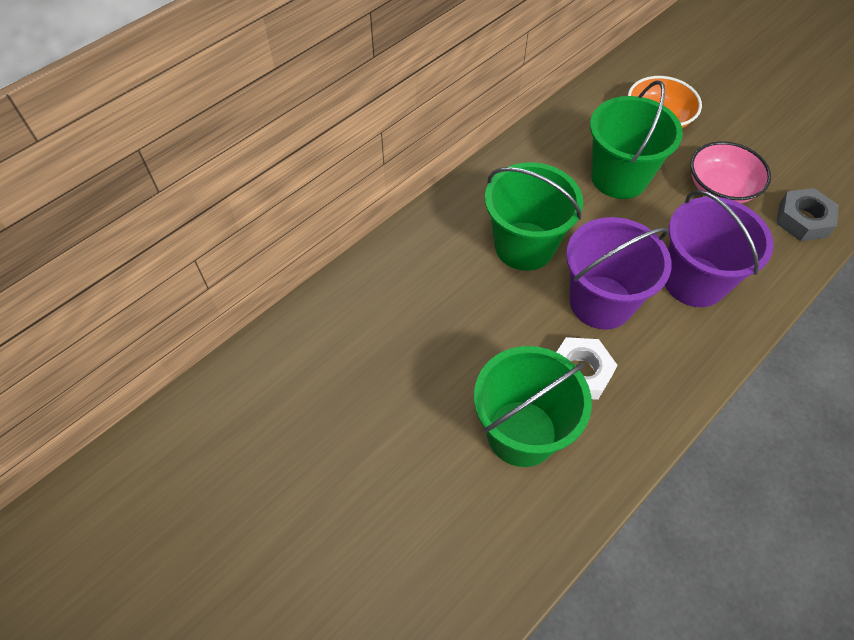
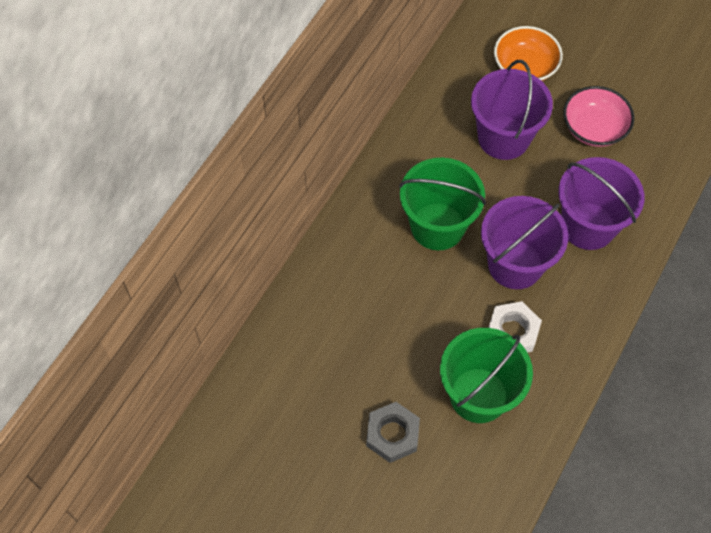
camera: 15 degrees left, 5 degrees up
(619, 177) = (503, 138): green bucket -> purple bucket
(803, 220) = (668, 145): grey nut -> grey nut (392, 435)

